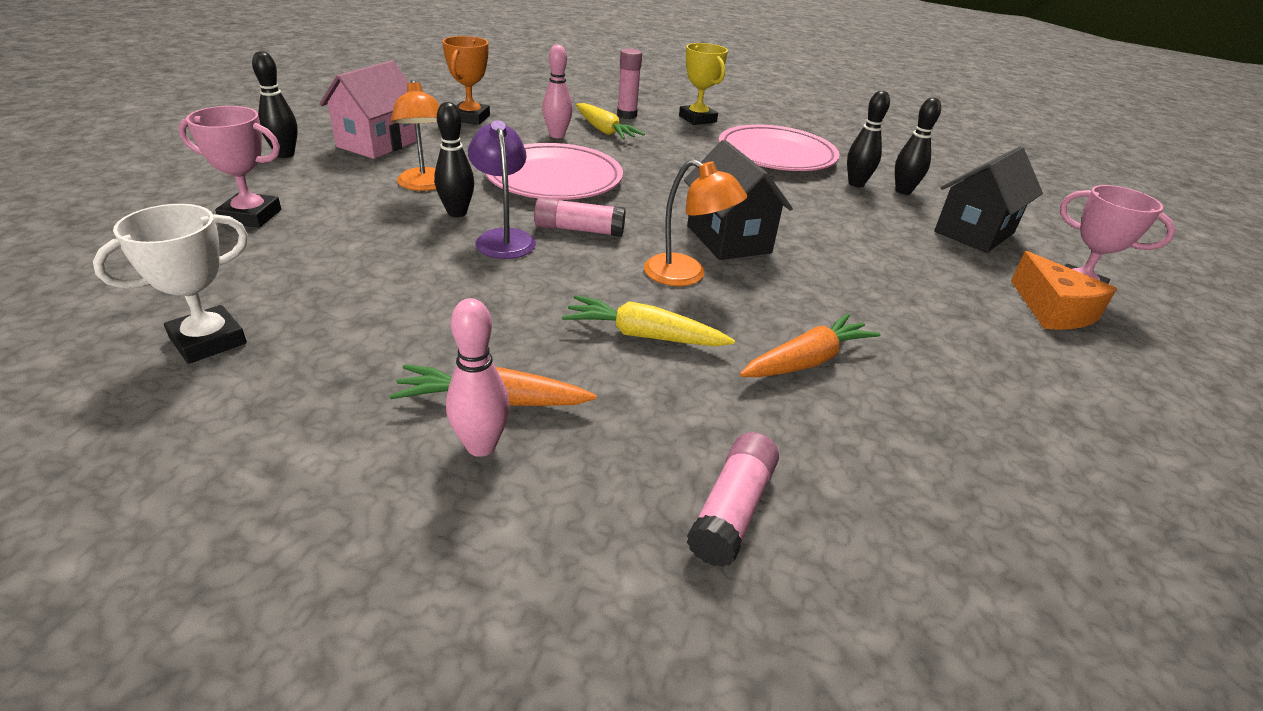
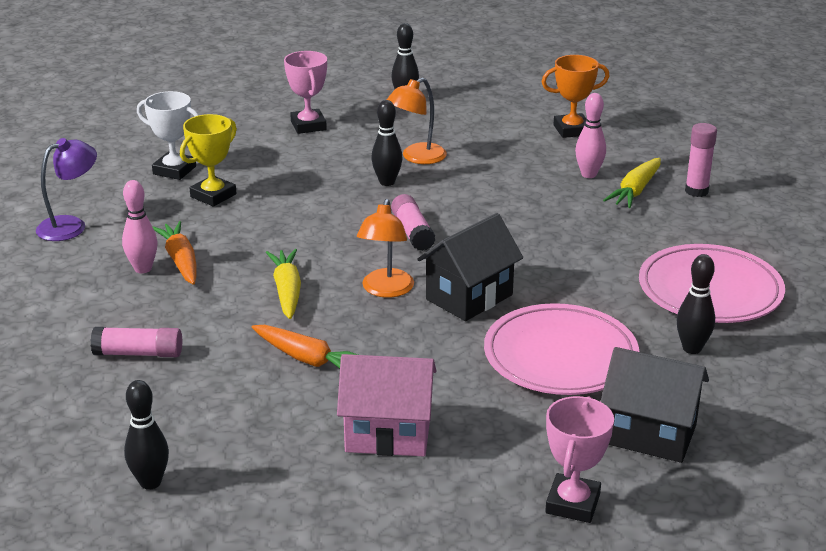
camera: 70 degrees right, 5 degrees down
(378, 144) = (466, 118): pink house -> pink house (388, 434)
(503, 238) = (368, 209): purple lamp -> purple lamp (70, 225)
(554, 179) = (492, 198): pink plate -> pink plate (560, 356)
(697, 119) = (750, 228): yellow trophy -> yellow trophy (213, 195)
(903, 191) = (712, 381): black bowling pin -> black bowling pin (150, 482)
(1052, 310) = (509, 485): orange cheese -> none

